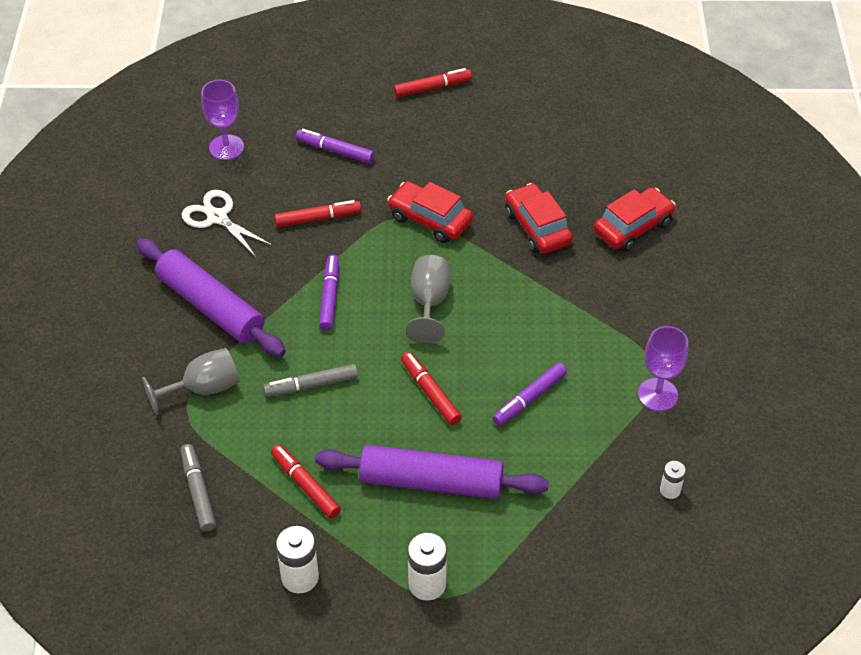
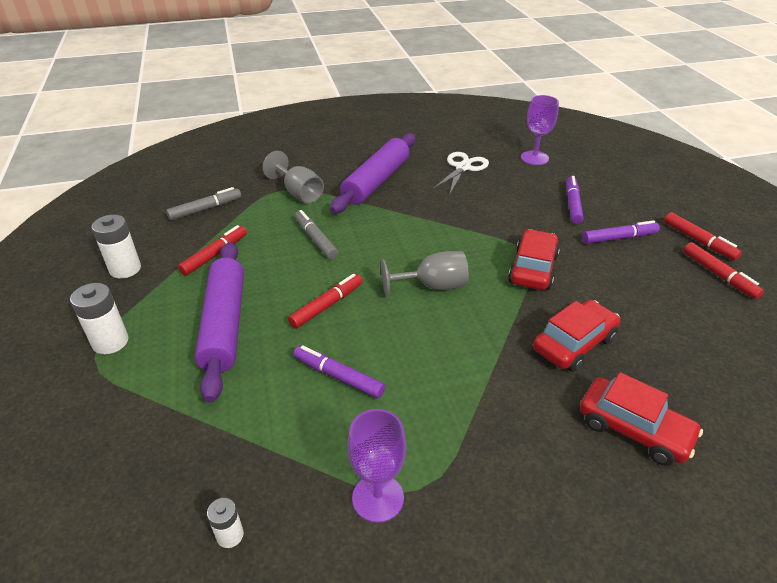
camera: 75 degrees right, 10 degrees down
(318, 218) = (492, 210): red marker -> red marker (719, 275)
(329, 296) = (412, 231): purple marker -> purple marker (619, 238)

